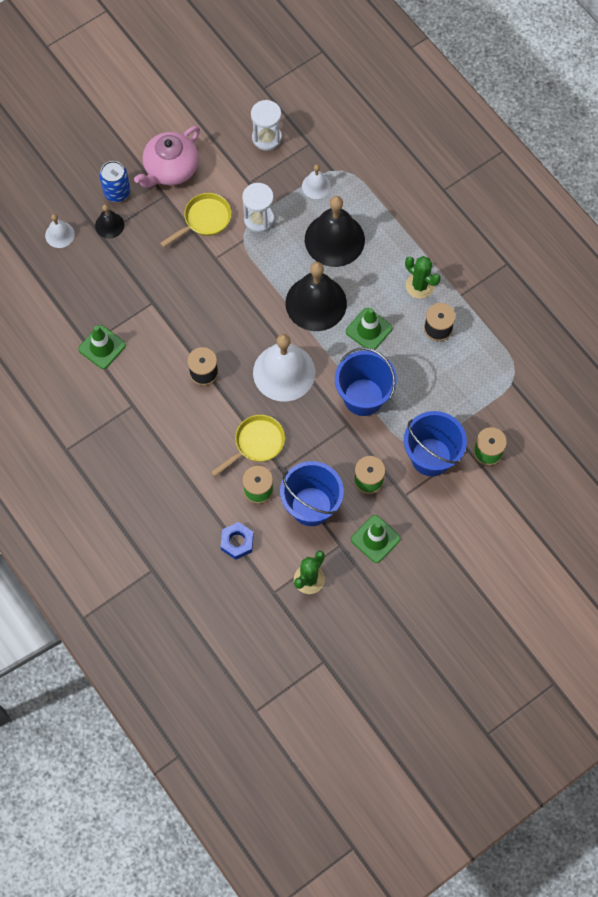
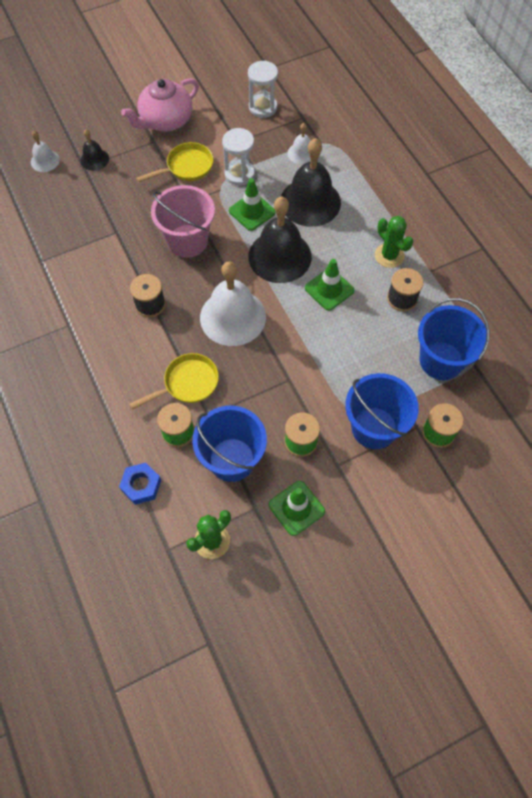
camera: 10 degrees right, 5 degrees down
(102, 347) = (54, 265): green traffic cone -> green traffic cone (252, 211)
(117, 192) = (110, 133): blue can -> none
(224, 301) = (187, 241): none -> pink bucket
(363, 397) = (311, 354): blue bucket -> blue bucket (441, 360)

